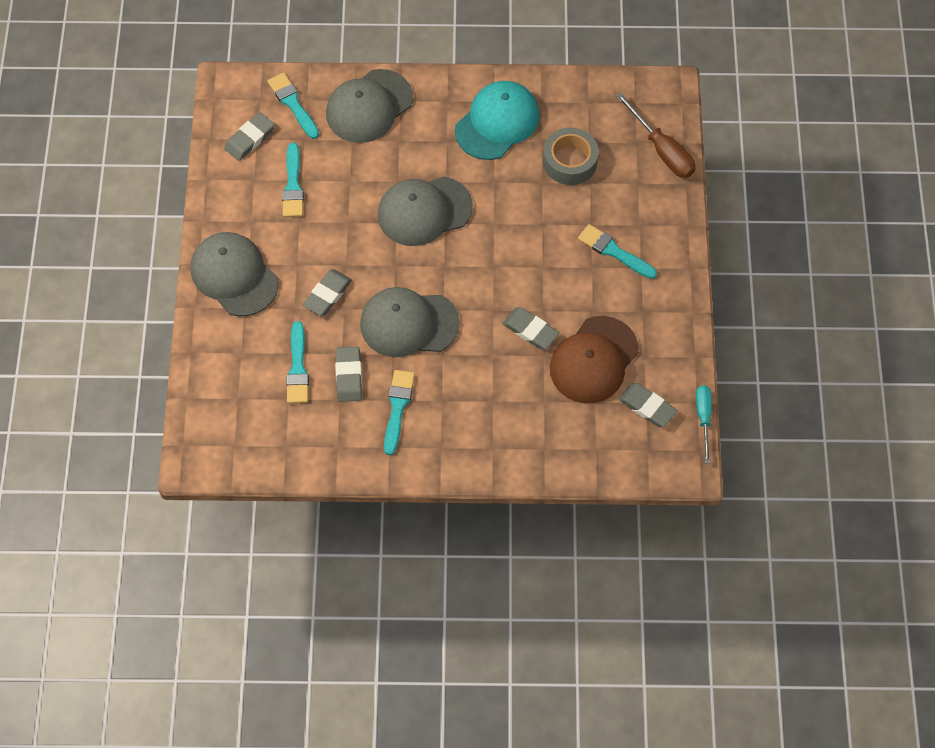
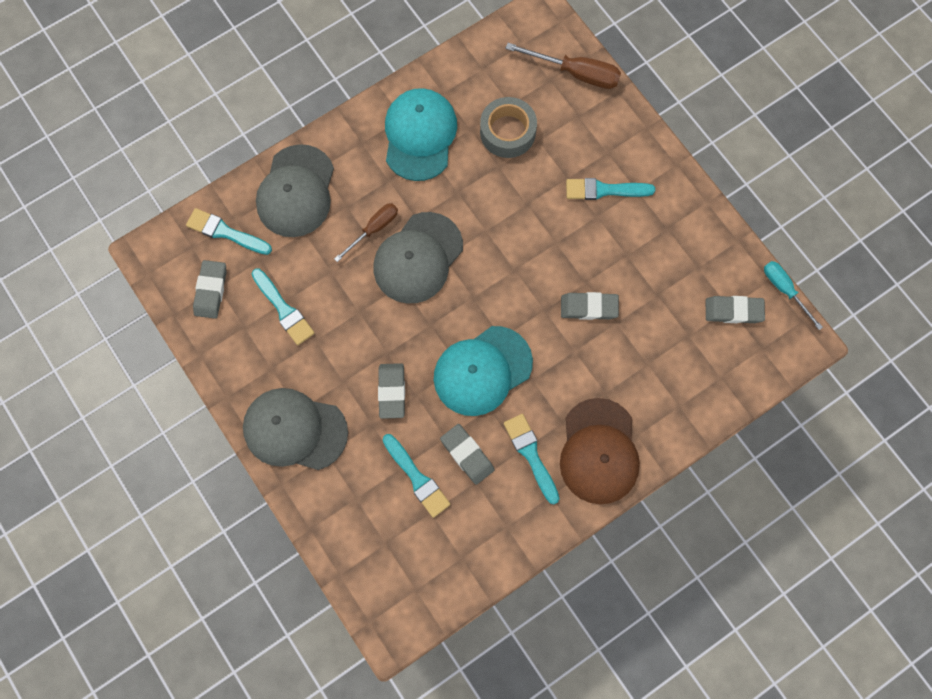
camera: 35 degrees left, 10 degrees up
(406, 169) = (374, 229): none -> brown screwdriver
(409, 323) = (482, 371): grey cap -> turquoise cap
(593, 360) = (660, 299): brown cap -> brown cap (599, 451)

